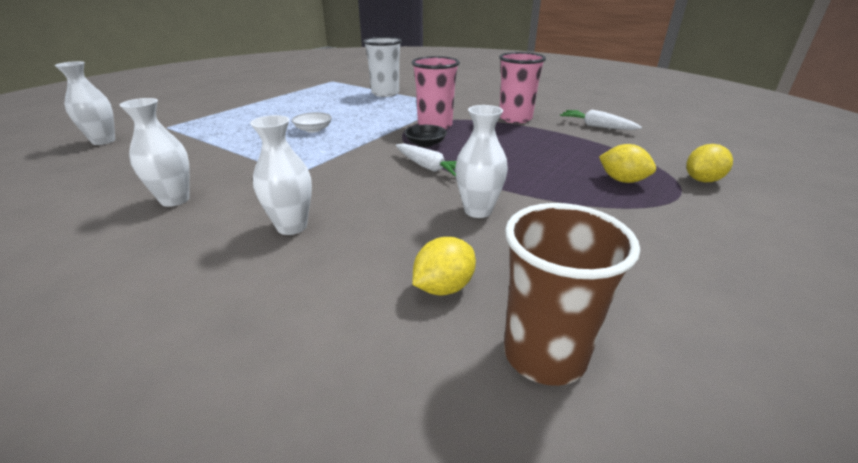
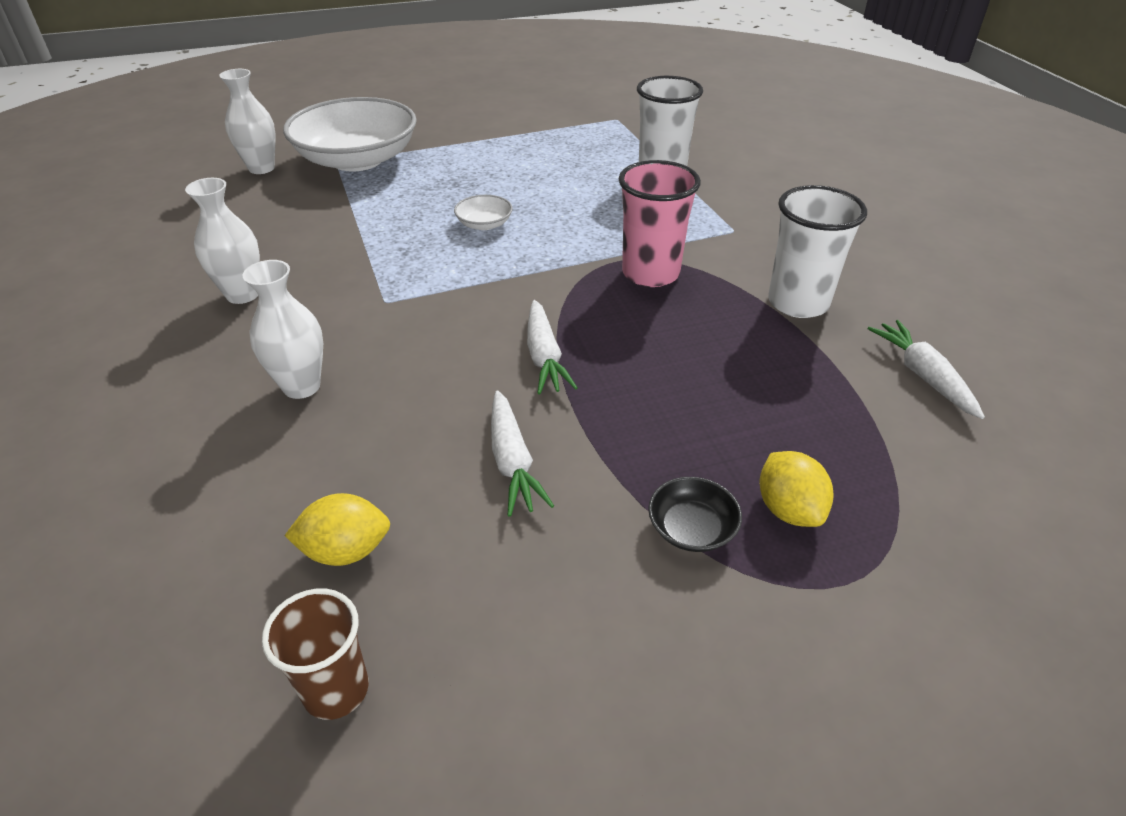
camera: 35 degrees right, 10 degrees up
(182, 123) = (357, 160): none -> white bowl
(425, 143) = (593, 307): black bowl -> black bowl (691, 528)
(478, 211) = (512, 461): white vase -> white carrot
(515, 118) = (798, 303): pink cup -> white cup
(544, 355) = (336, 690): brown cup -> brown cup, size x0.66
(702, 180) = (934, 577): yellow lemon -> none

